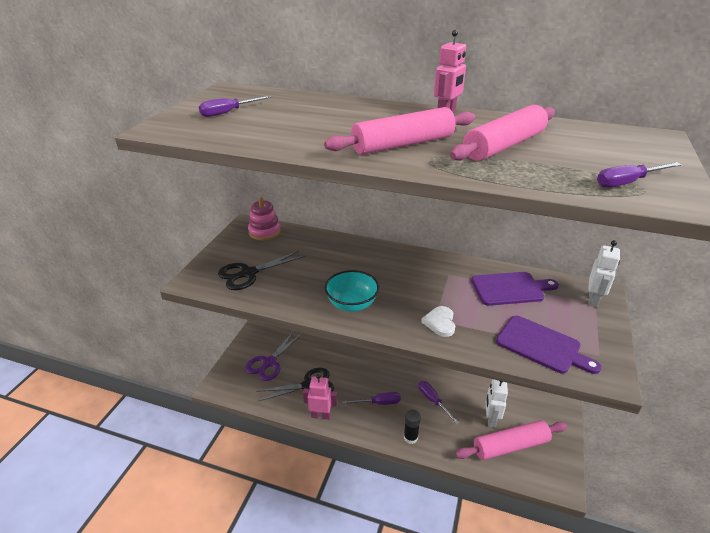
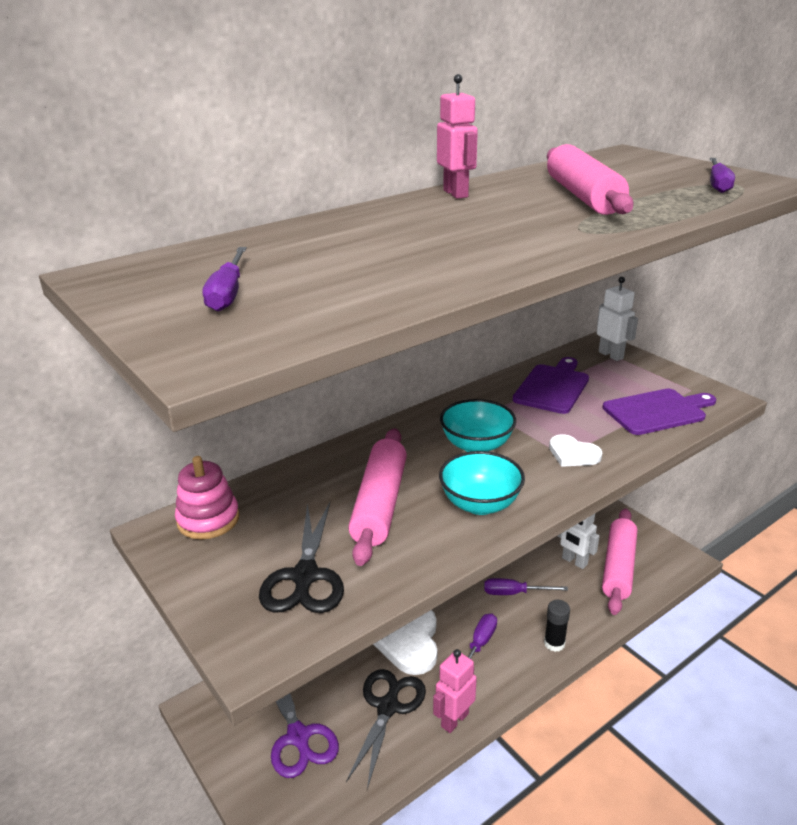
camera: 55 degrees left, 5 degrees down
(356, 372) = (409, 641): none -> white heart
(403, 144) = (522, 230): pink rolling pin -> pink rolling pin (380, 504)
(406, 283) = (476, 445): none -> turquoise bowl

